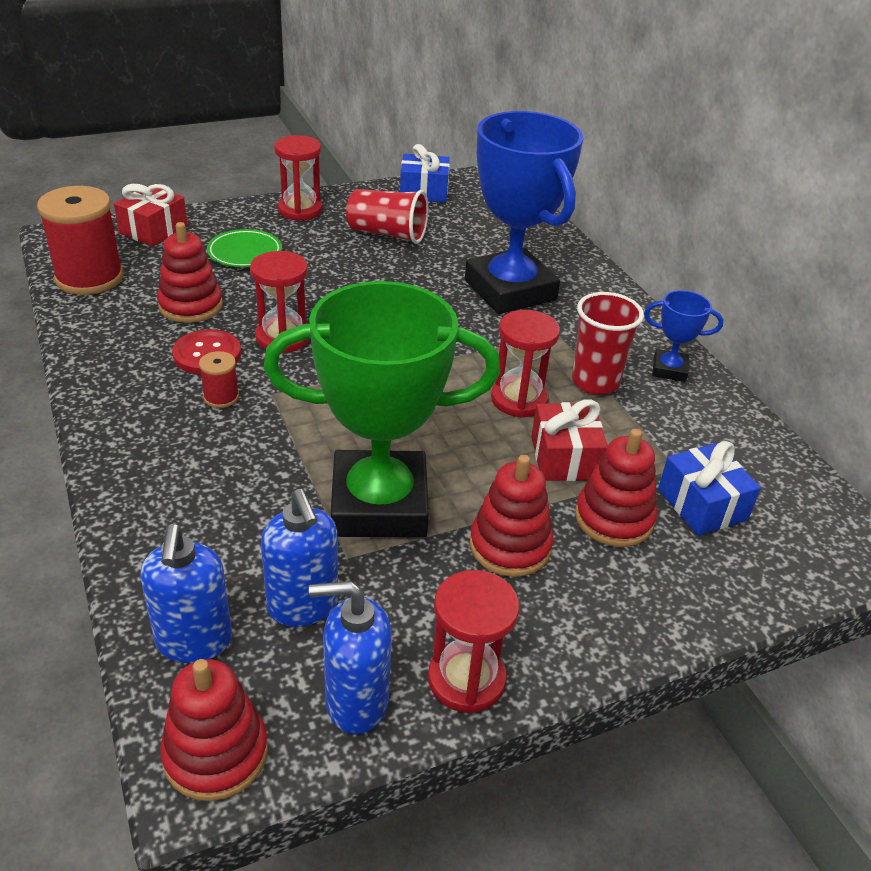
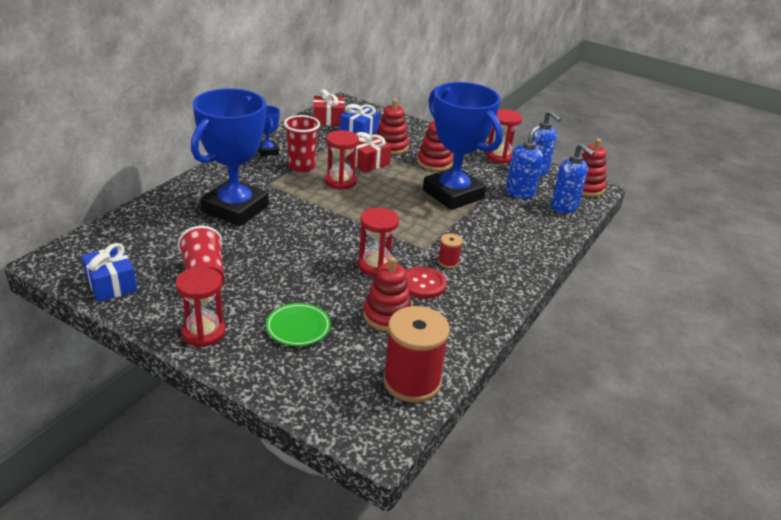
camera: 125 degrees left, 5 degrees down
(153, 230) = (314, 393): red gift -> red gift (328, 119)
(194, 641) = (564, 207): blue soap dispenser -> blue soap dispenser turned 90 degrees clockwise
(379, 504) = (453, 194): green trophy -> blue trophy

